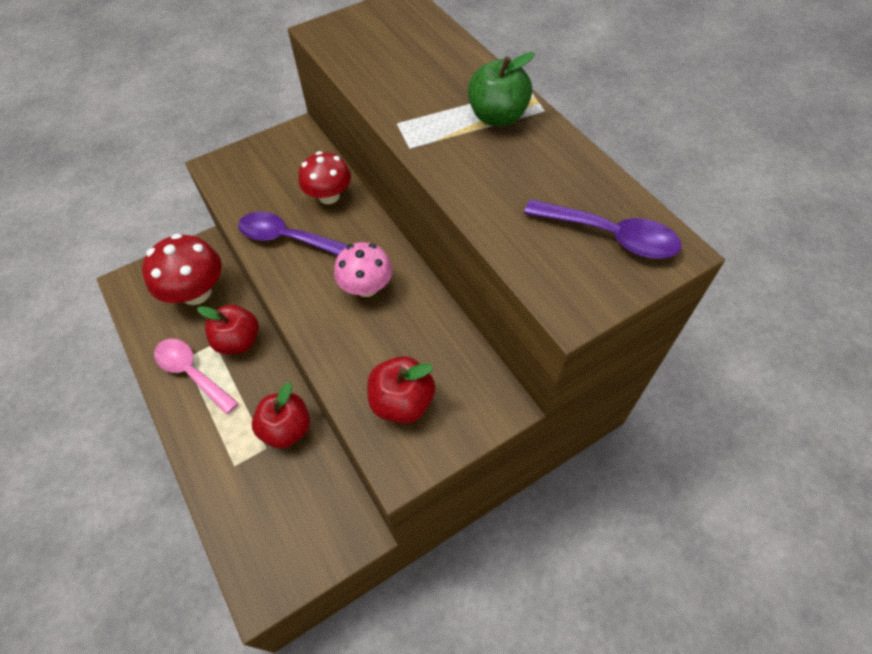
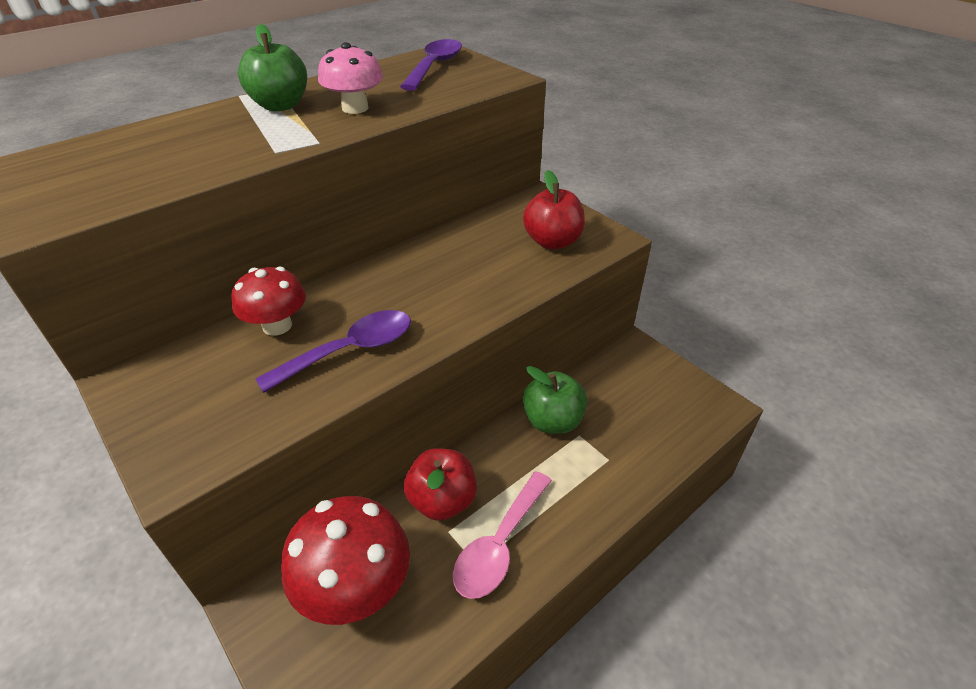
camera: 100 degrees left, 15 degrees down
(287, 238) = (350, 351): purple spoon -> purple spoon turned 135 degrees counterclockwise
(287, 429) = (552, 421): red apple -> green apple
(366, 287) = (425, 277): pink mushroom -> pink mushroom (355, 108)

